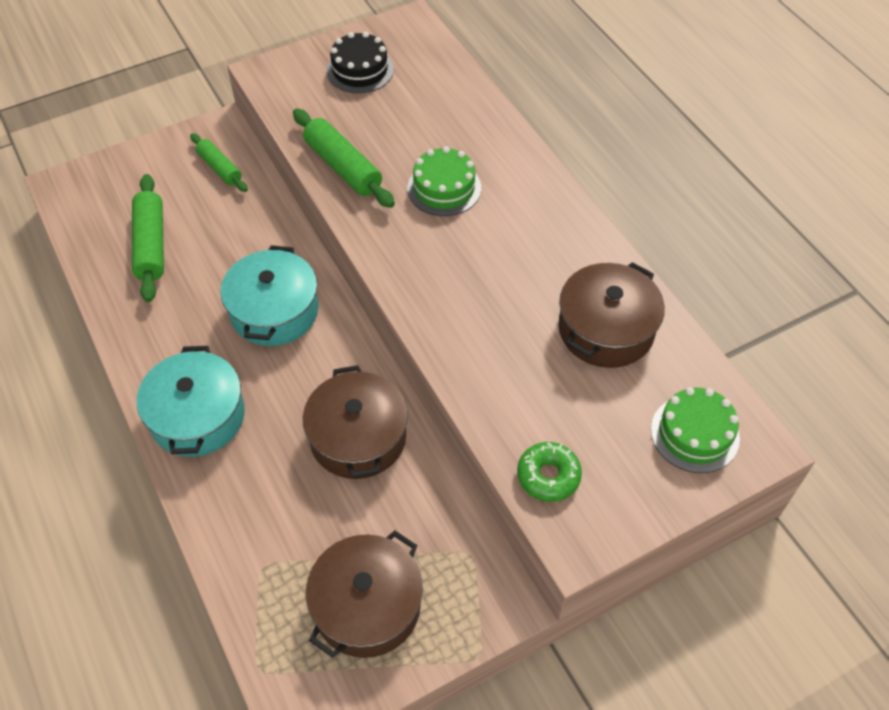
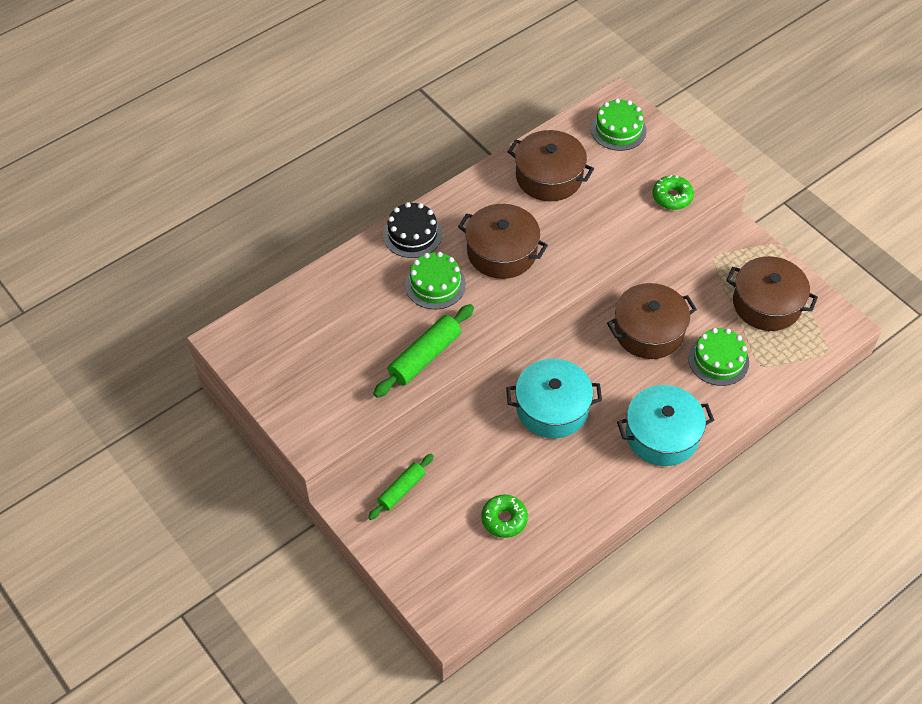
camera: 100 degrees left, 0 degrees up
(151, 245) = (504, 519): green rolling pin -> green donut
(288, 512) = (718, 360): none -> green cake
(360, 70) = (299, 368): black cake -> black cake (412, 234)
(481, 257) = (501, 252): none -> brown pot

